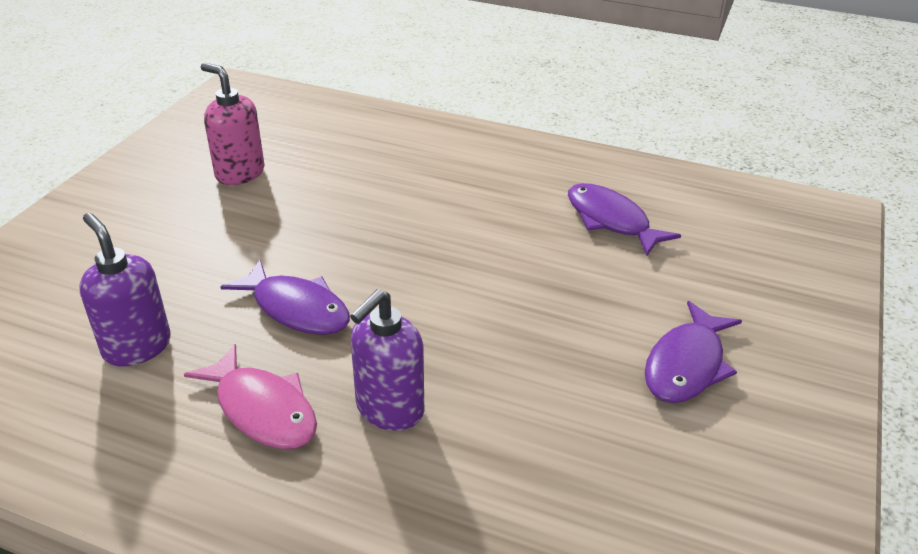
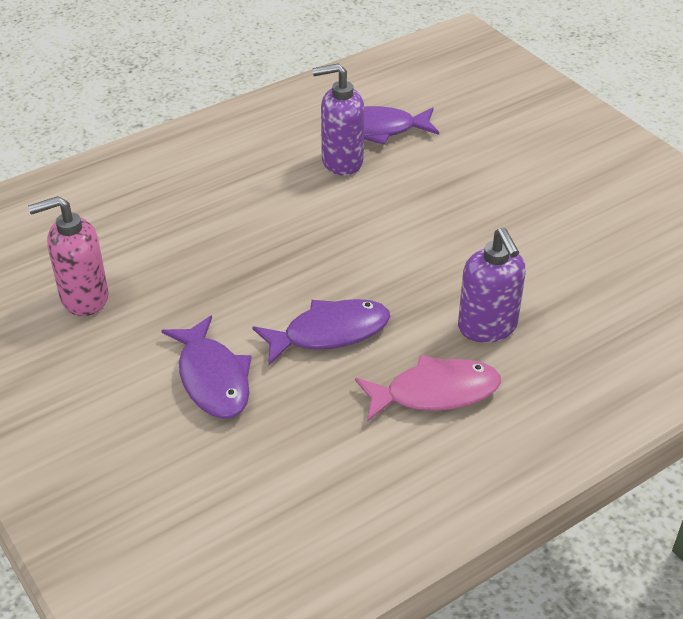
camera: 55 degrees left, 5 degrees up
(137, 347) = (294, 444): purple soap dispenser -> purple soap dispenser (341, 162)
(686, 365) = (554, 177): purple fish -> purple fish (212, 378)

